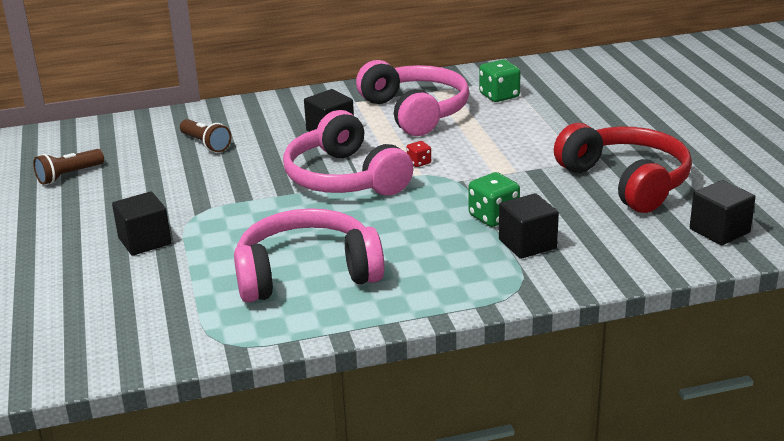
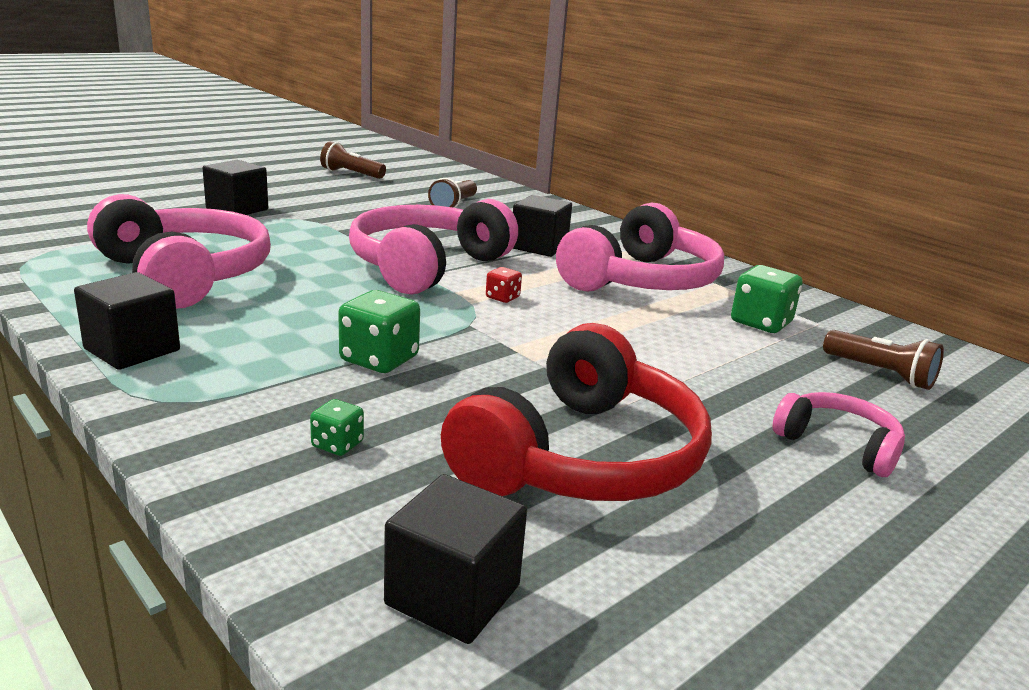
camera: 60 degrees right, 5 degrees down
(527, 244) = (306, 393): black cube -> black cube (132, 350)
(575, 86) = (880, 373): none -> brown flashlight
(590, 241) = (337, 444): none -> green dice
(638, 120) = (838, 445): none -> pink headphones

